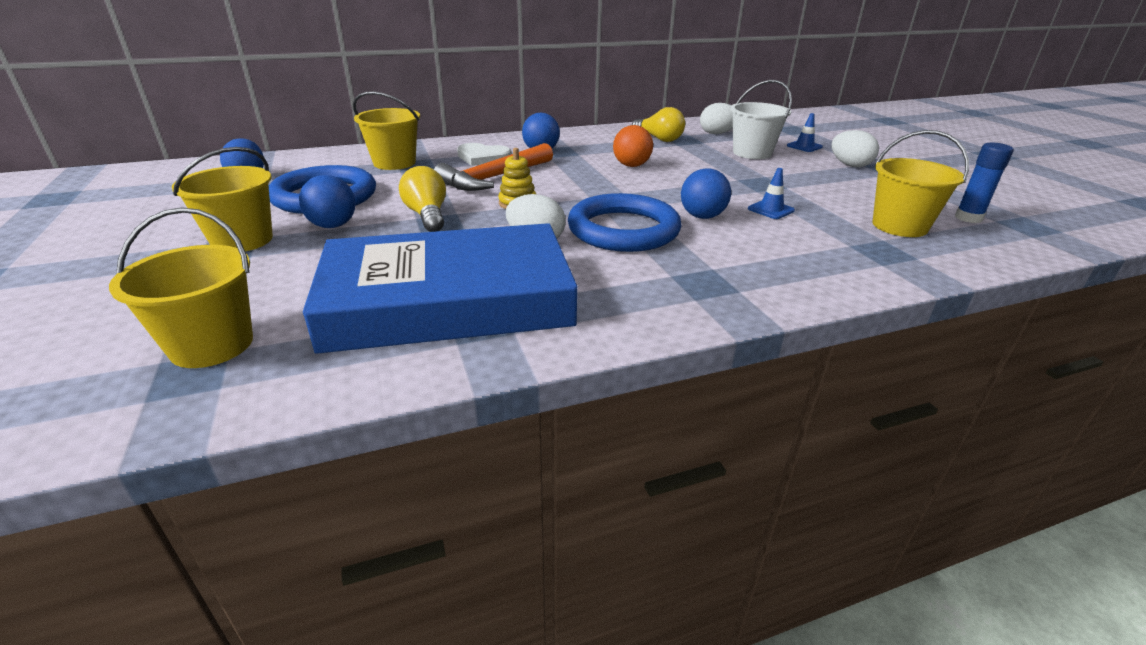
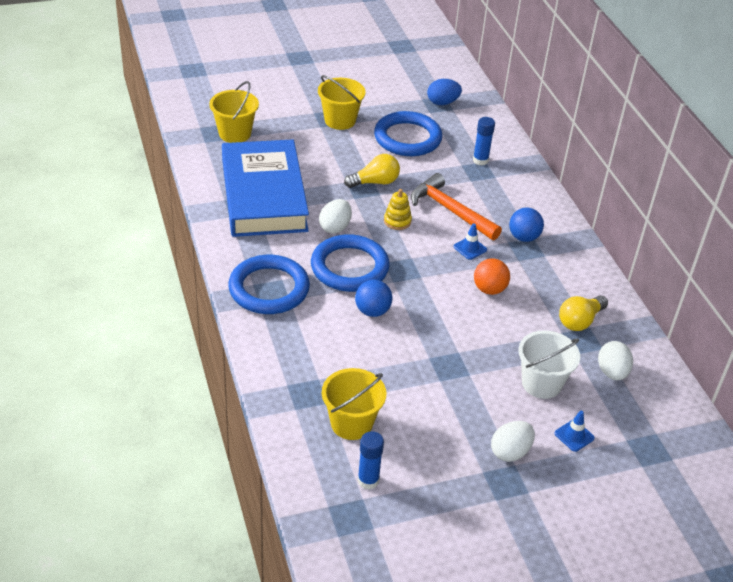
camera: 90 degrees right, 10 degrees up
(333, 226) = (359, 148): blue ball -> none
(394, 163) = (480, 160): yellow bucket -> blue glue stick
(482, 157) = (501, 204): white heart -> none
(699, 285) = (269, 289): none -> blue ring
(770, 210) = (386, 354): blue traffic cone -> blue traffic cone (470, 248)

